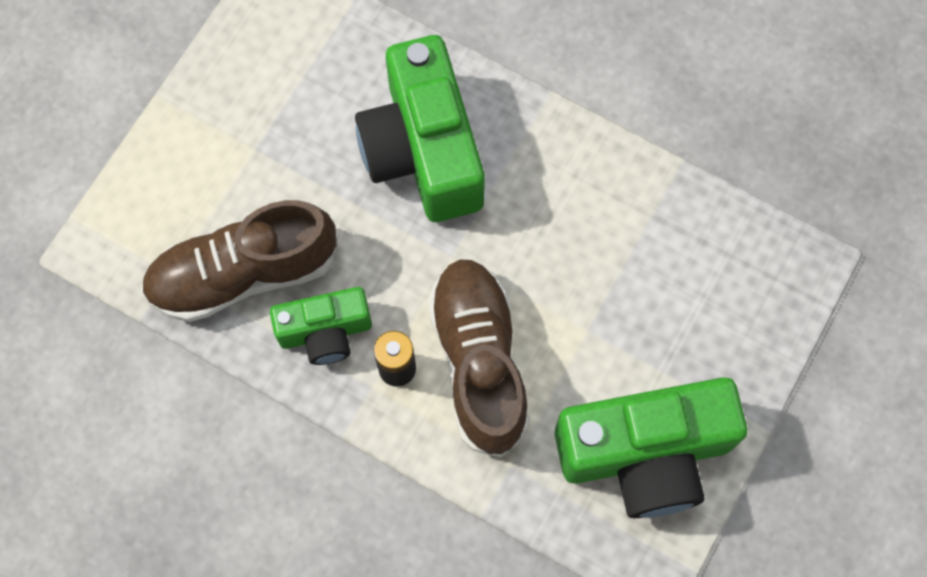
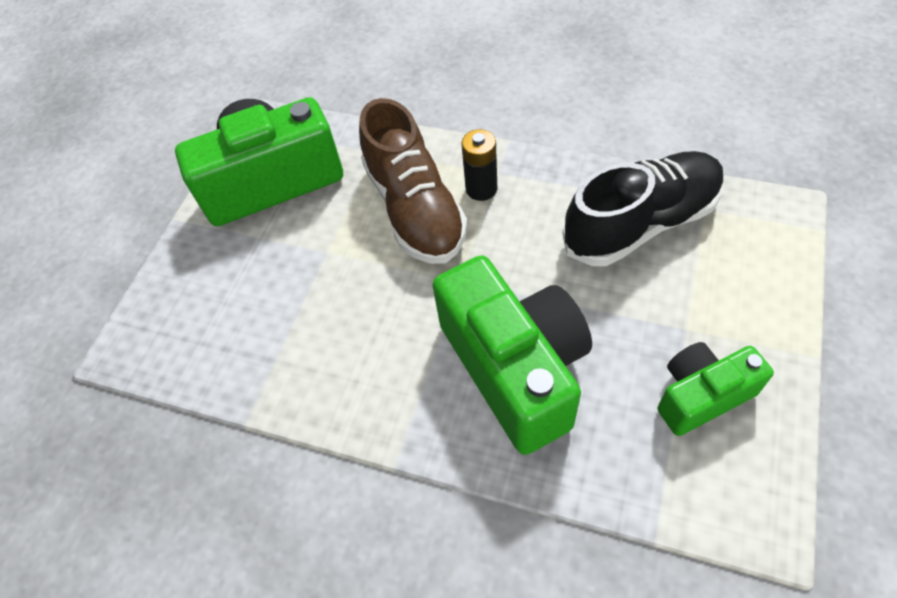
camera: 175 degrees right, 15 degrees down
(244, 273) = (641, 223): brown shoe -> black shoe
(325, 332) = (550, 199): green camera -> green camera (701, 395)

